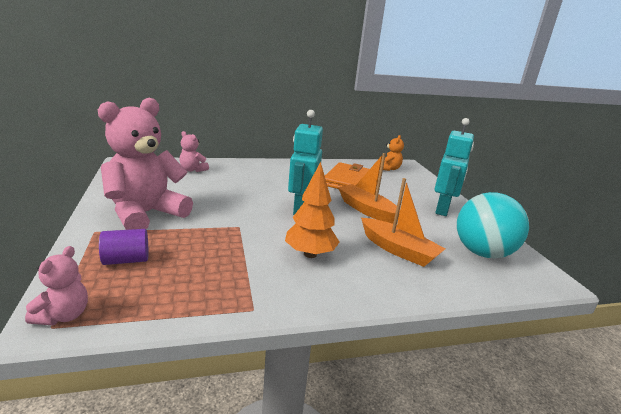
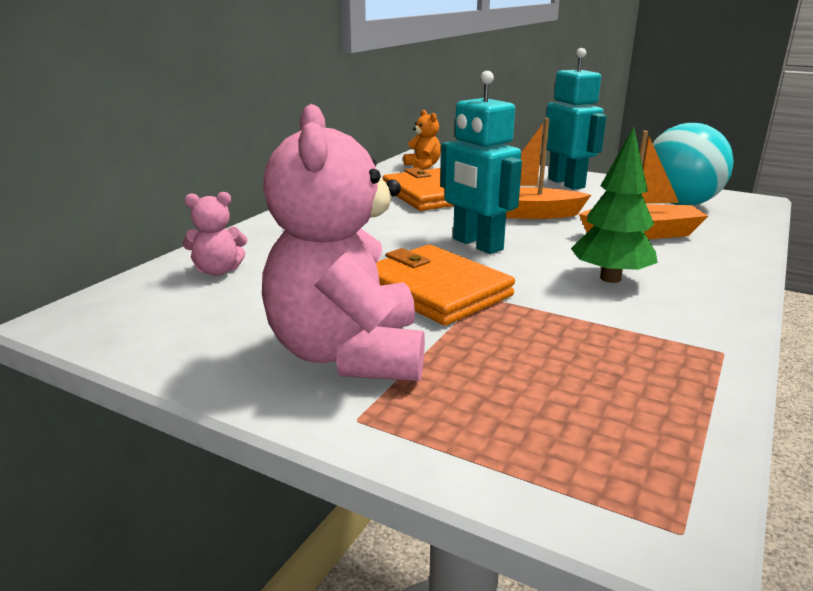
camera: 45 degrees left, 0 degrees up
(63, 315) = (653, 511): pink teddy bear -> none
(126, 260) = (506, 411): purple cylinder -> none
(230, 214) = (435, 290): none -> orange wallet
(310, 254) = (610, 278): orange tree -> green tree

